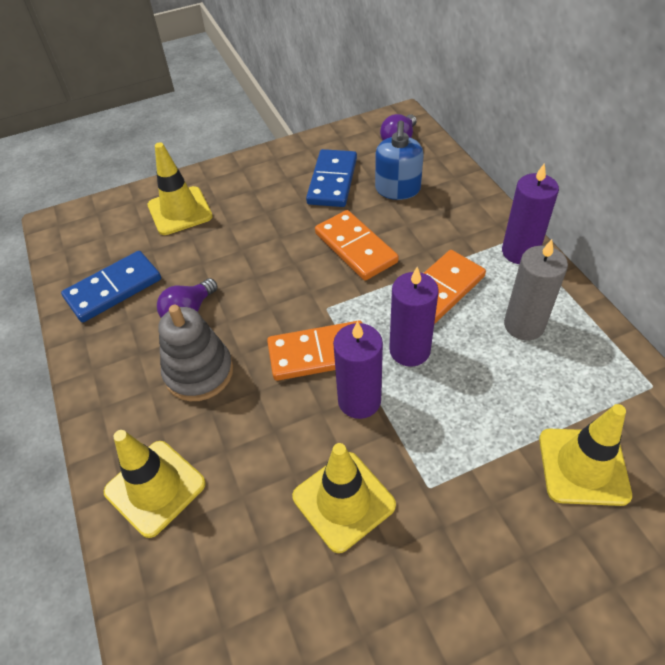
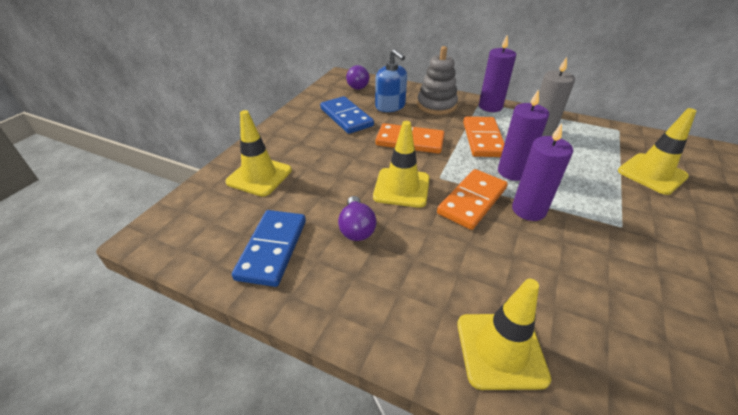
camera: 45 degrees left, 10 degrees down
(199, 372) = (418, 258): grey stacking toy -> grey stacking toy (436, 105)
(343, 501) = (602, 263): yellow traffic cone -> yellow traffic cone (401, 188)

